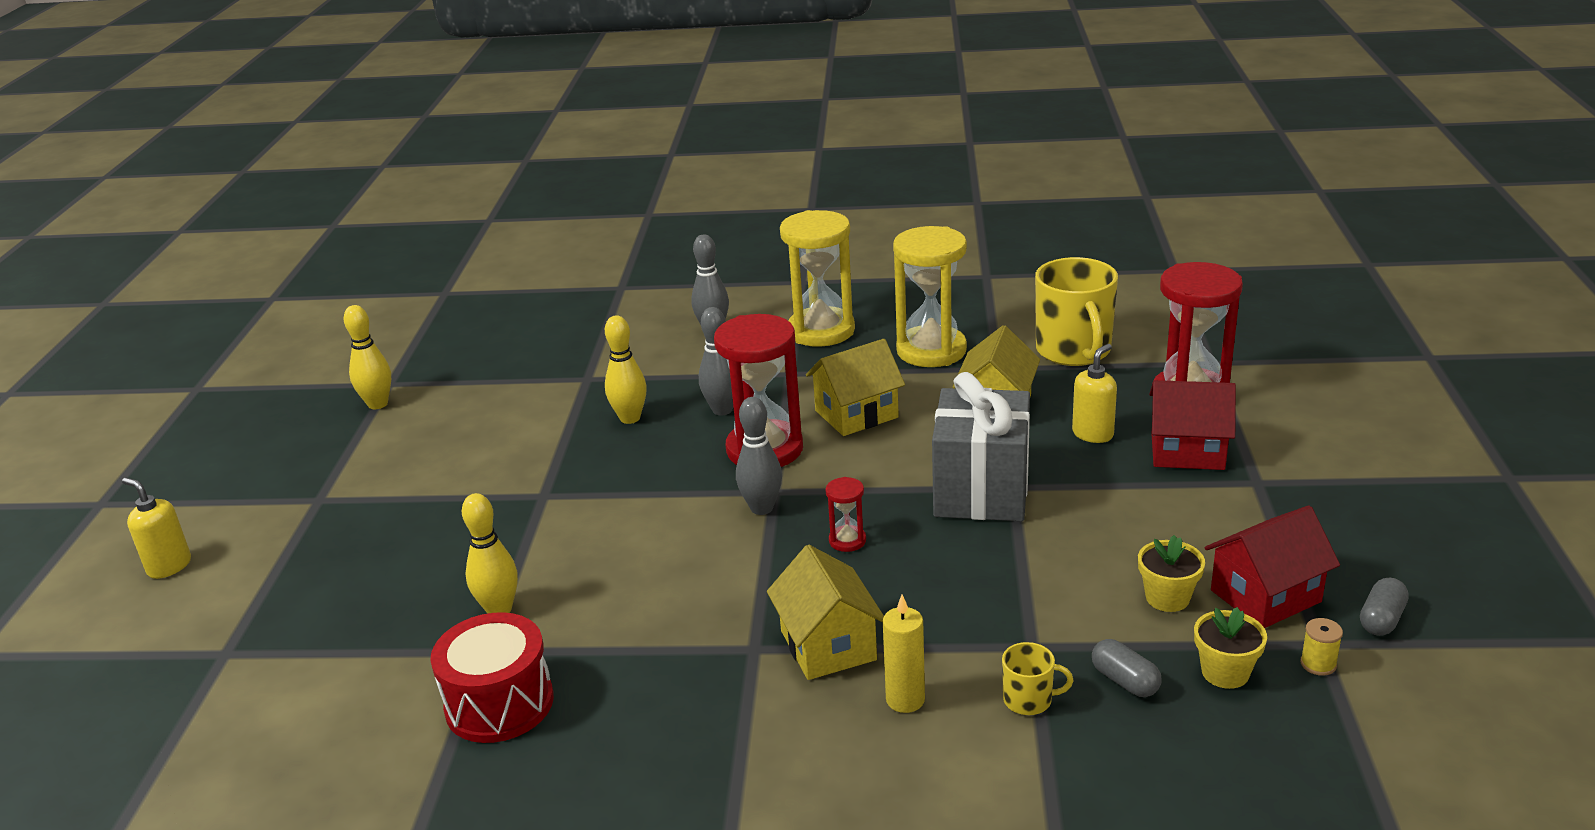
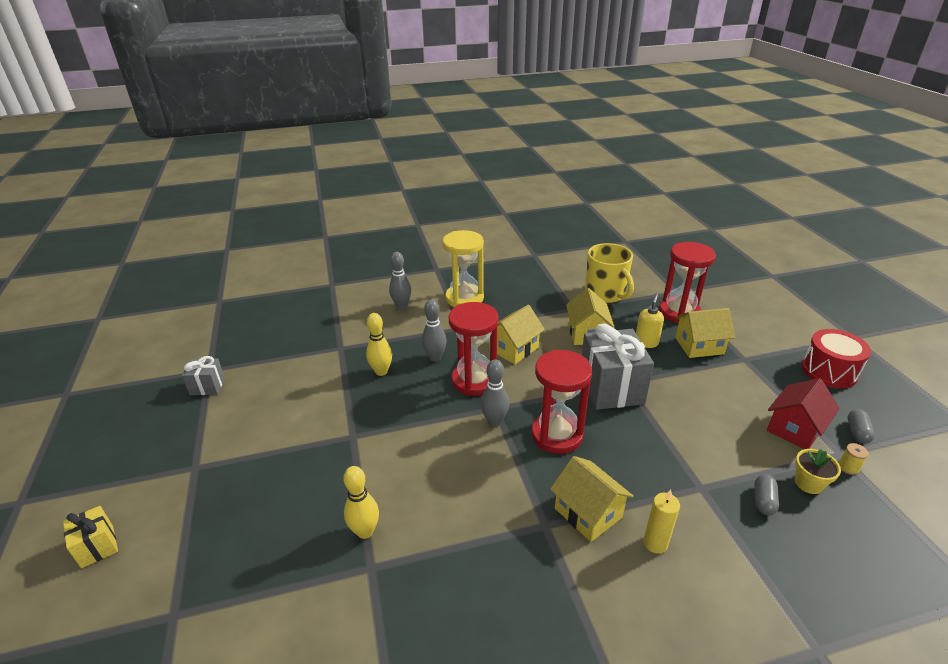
camera: 20 degrees left, 5 degrees up
(169, 566) = (97, 546): yellow soap dispenser -> yellow gift
(378, 404) = (207, 386): yellow bowling pin -> grey gift
(499, 703) = (402, 610): red drum -> red drum (829, 371)
(847, 541) = (557, 435): red hourglass -> red hourglass, size x2.29
(931, 351) = (532, 303): yellow hourglass -> none
(1029, 700) = (722, 526): yellow mug -> none
(1125, 681) = (763, 501): grey capsule -> grey capsule turned 75 degrees clockwise
(1167, 598) = (749, 440): yellow flower pot -> none
(1187, 451) = (699, 346): red house -> yellow house

